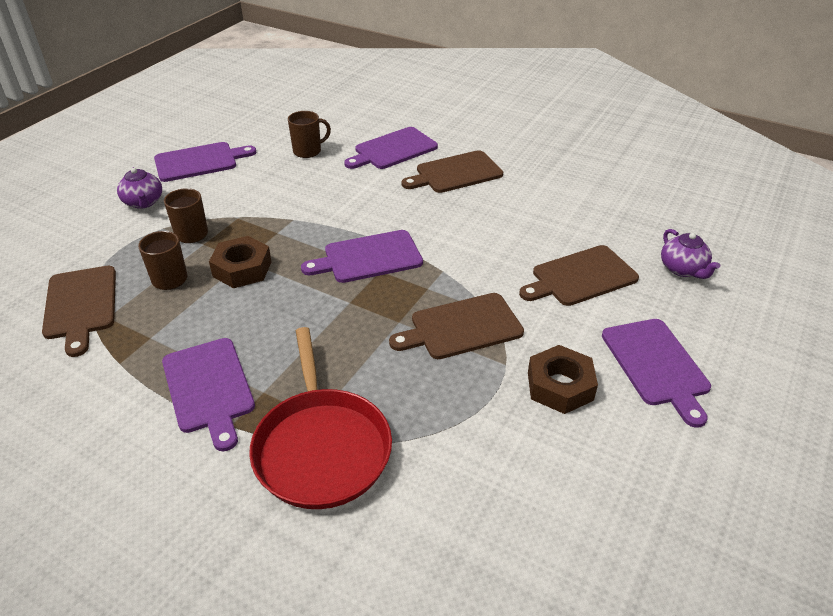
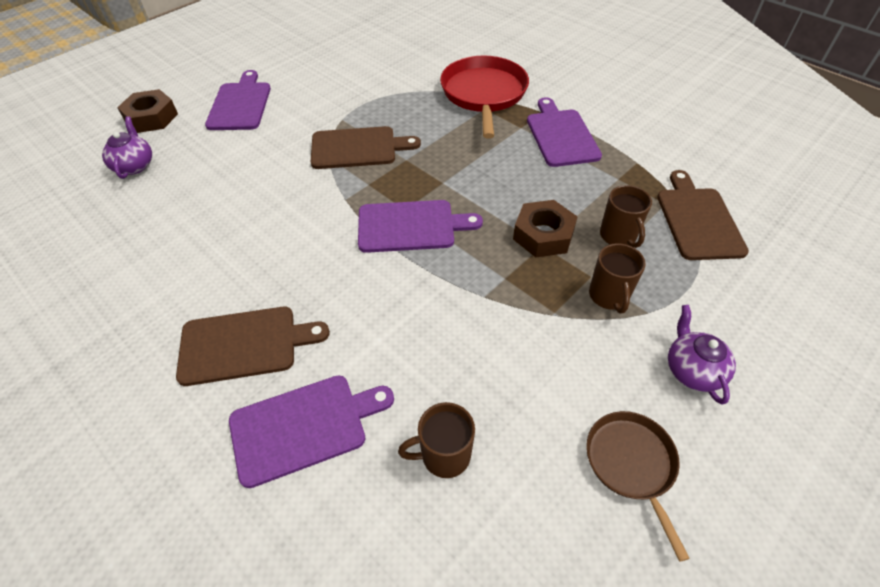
camera: 165 degrees left, 10 degrees up
(200, 162) = (631, 464): purple cutting board -> brown pan
(560, 386) = (315, 102): brown nut -> brown nut (151, 118)
(580, 277) = (228, 173): brown cutting board -> none

